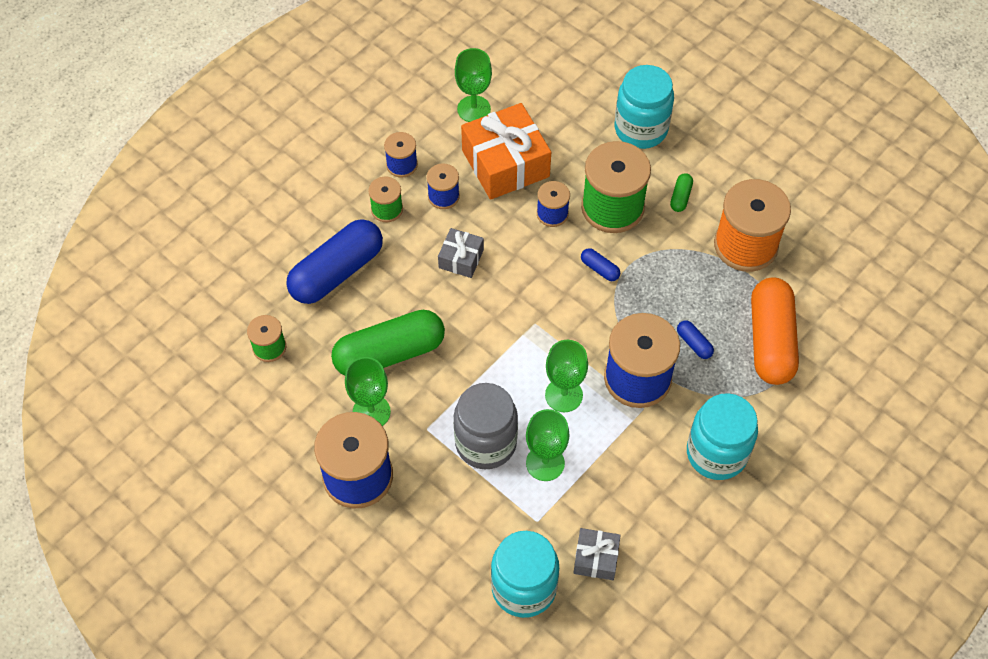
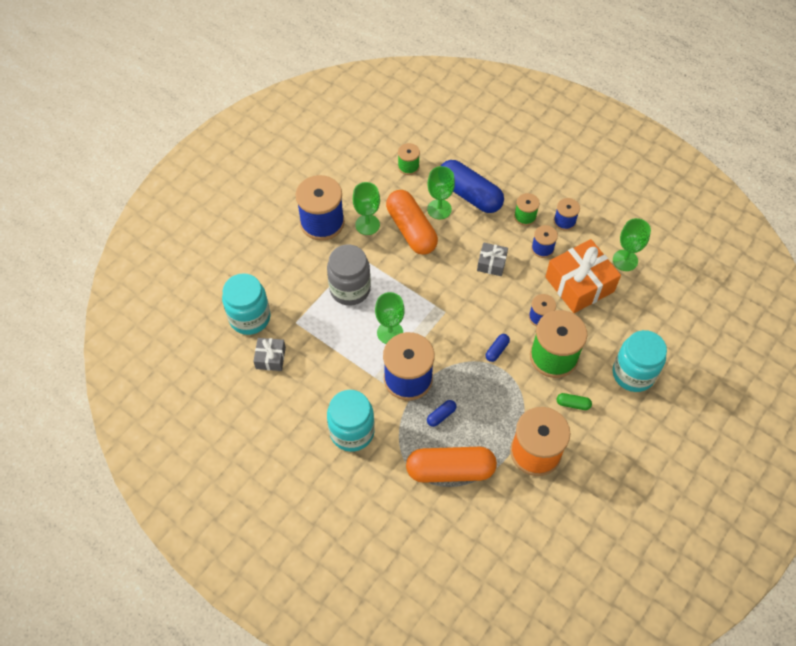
camera: 85 degrees right, 0 degrees up
(389, 353) = (411, 230): green capsule -> orange capsule
(545, 463) = (337, 324): green goblet -> green goblet (439, 209)

